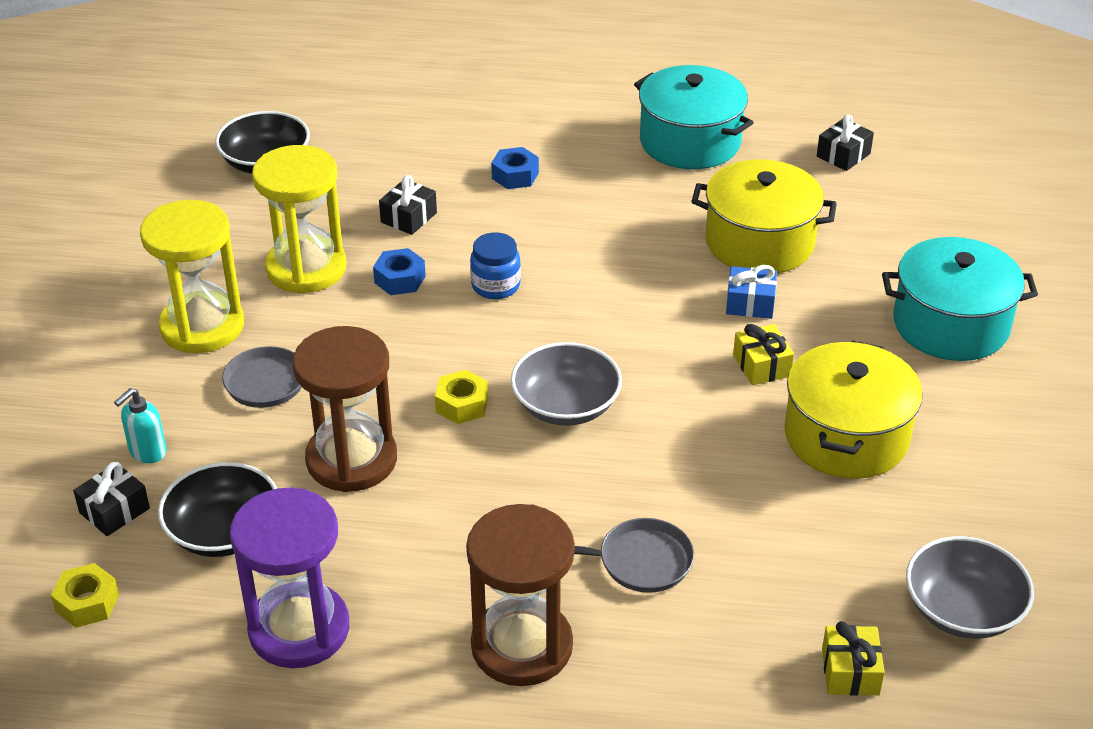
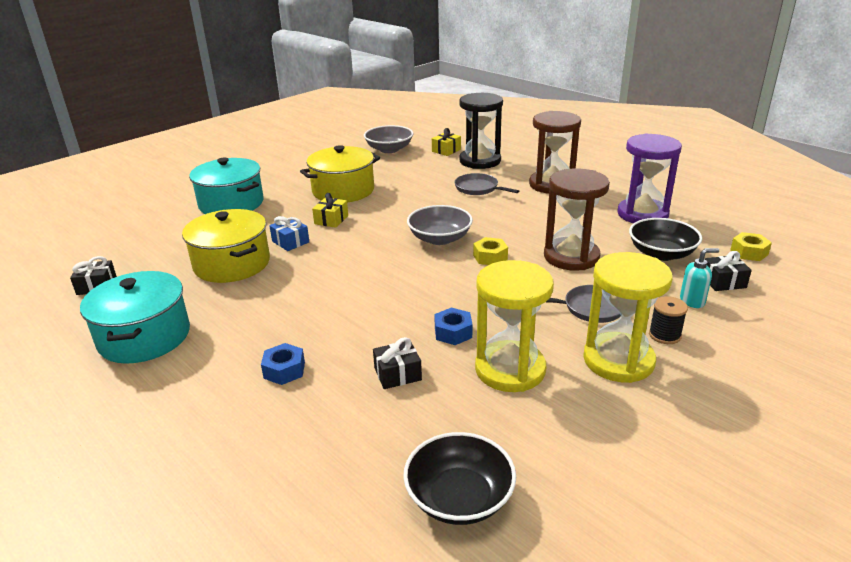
camera: 140 degrees left, 10 degrees down
(164, 381) = (664, 335): none -> black spool
(495, 286) = (400, 303): blue jar -> none
(737, 664) = (480, 161): none -> black hourglass

